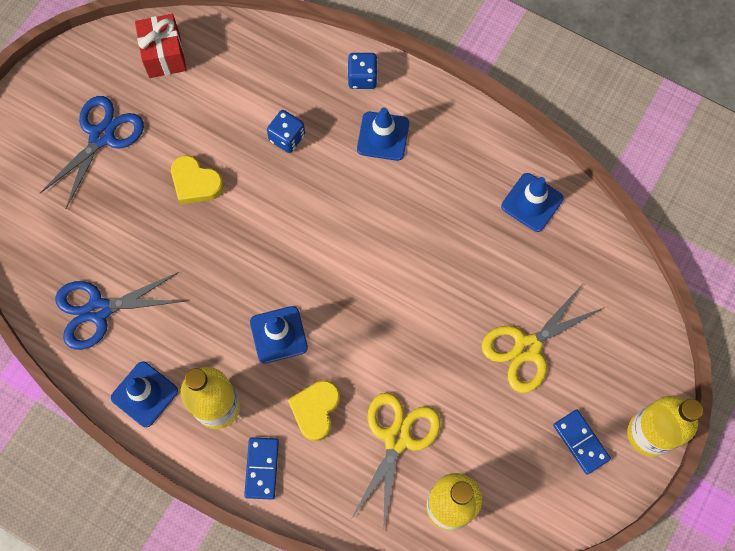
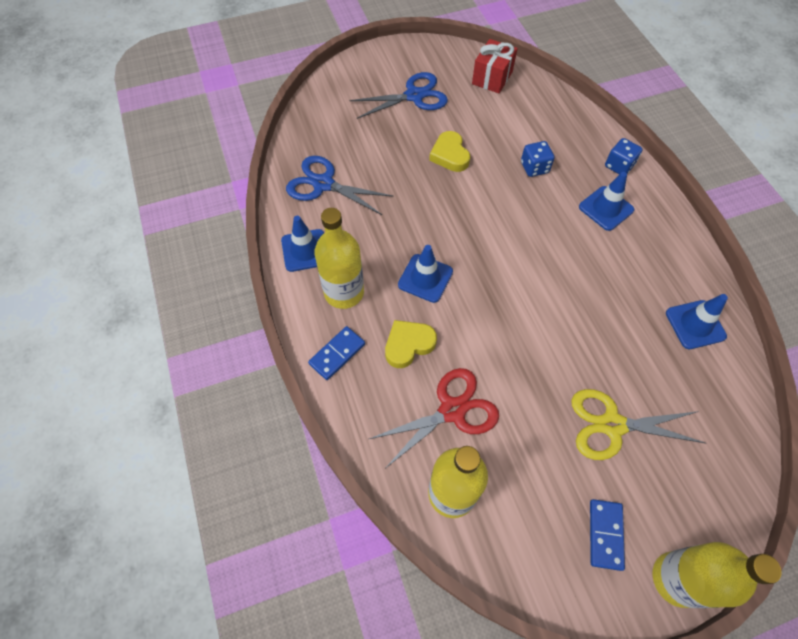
camera: 40 degrees right, 10 degrees down
(397, 438) = (452, 410): yellow scissors -> red scissors

